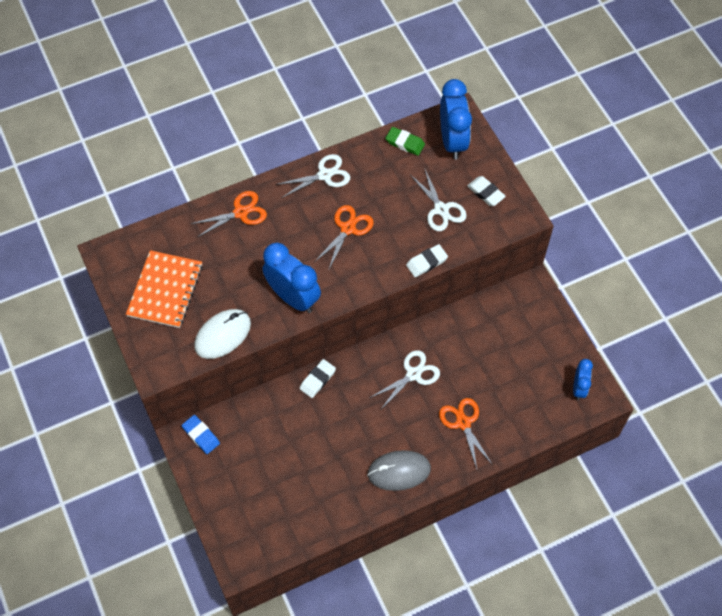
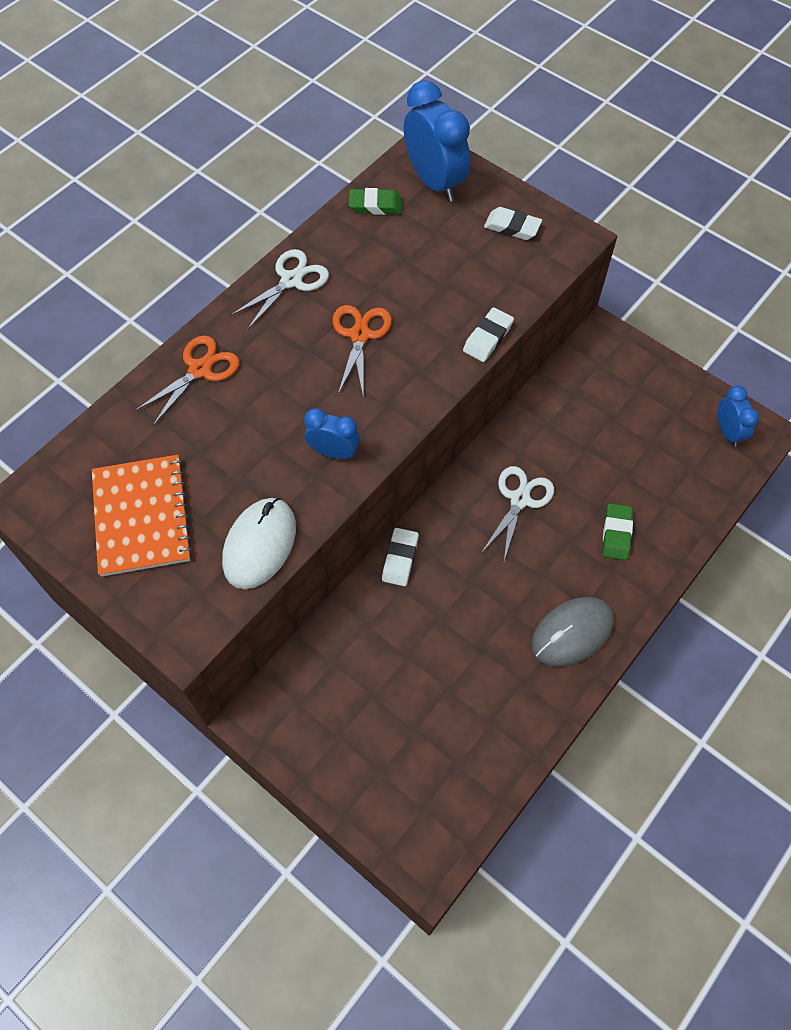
camera: 25 degrees left, 0 degrees up
(201, 435) = (278, 704): blue eraser -> none
(293, 297) = (334, 452): blue clock -> blue clock, size x0.56
(441, 209) = (468, 267): white scissors -> none
(463, 423) = (616, 534): orange scissors -> green eraser

